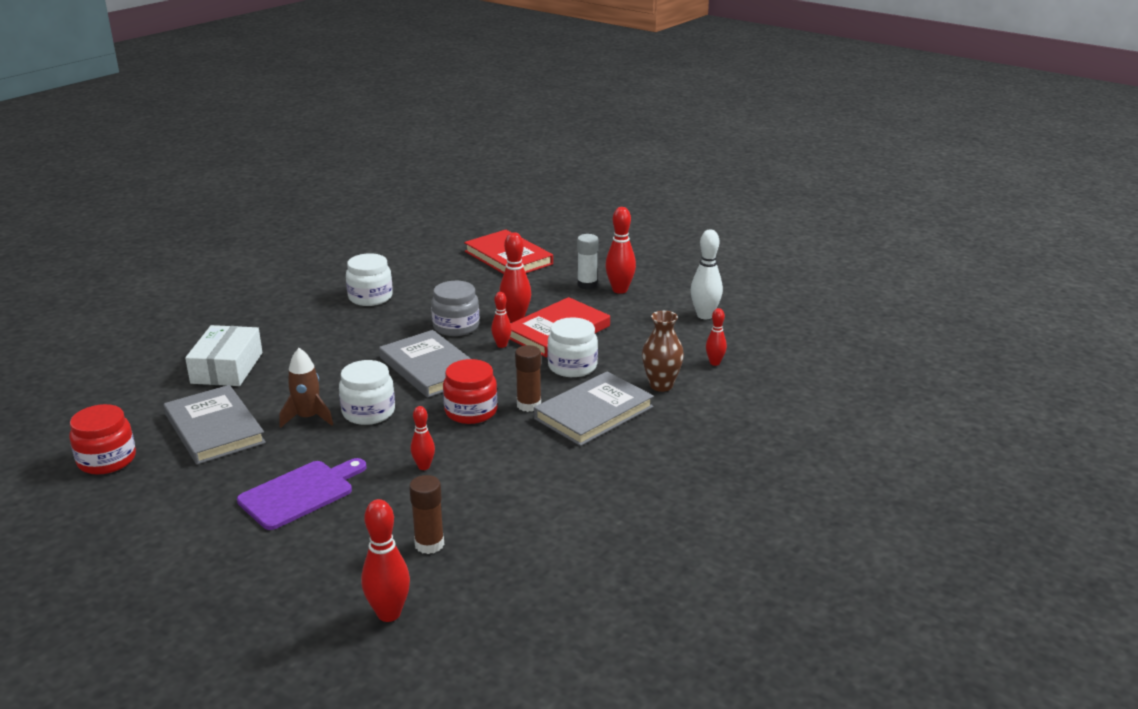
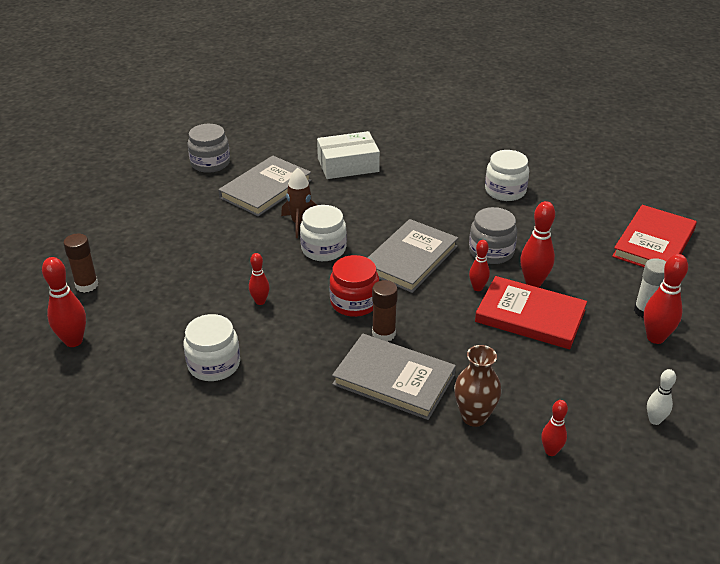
camera: 70 degrees right, 10 degrees up
(107, 460) = (210, 163): red jar -> grey jar
(300, 493) = (202, 253): purple cutting board -> none
(429, 544) = (159, 336): brown glue stick -> brown glue stick (87, 285)
(572, 366) = (470, 343): white jar -> white jar (214, 364)
(704, 315) = (654, 420): white bowling pin -> white bowling pin, size x0.61

